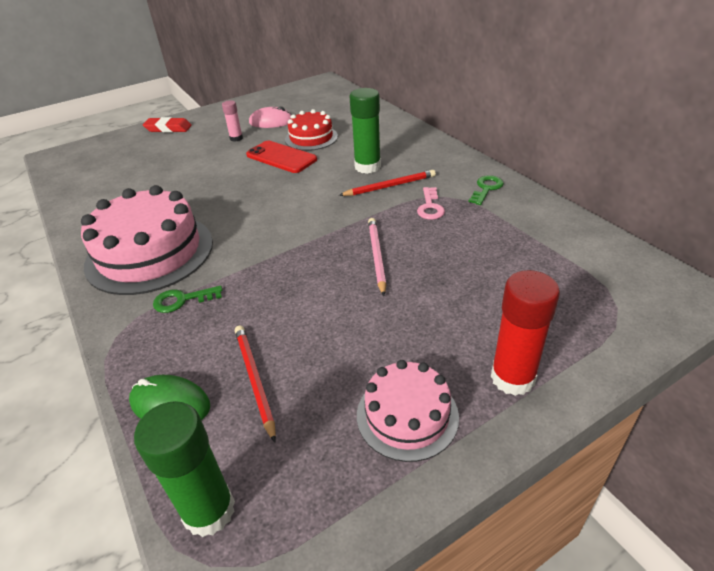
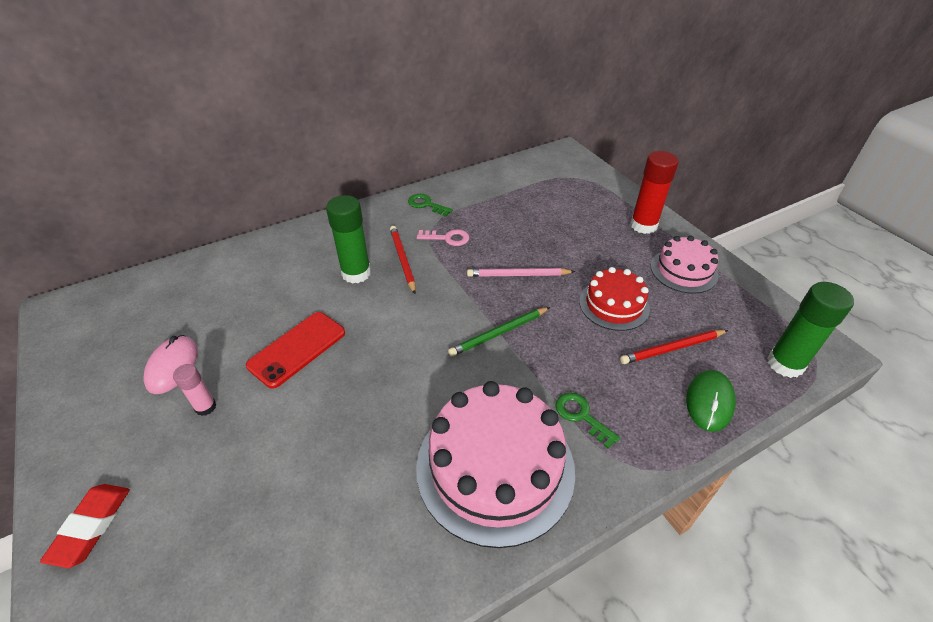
camera: 90 degrees left, 5 degrees up
(182, 300) = (581, 416): green key -> green key turned 150 degrees clockwise
(290, 248) = (499, 333): none -> green pencil
(311, 138) = (256, 320): red cake -> red cake (614, 305)

